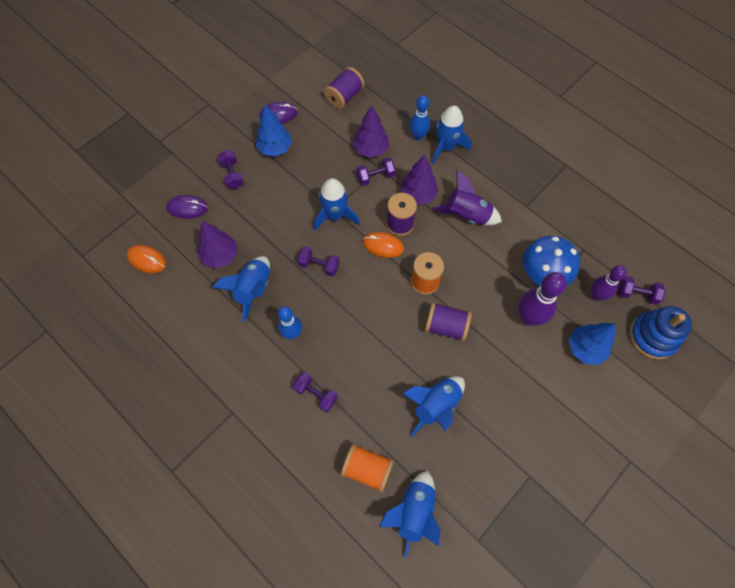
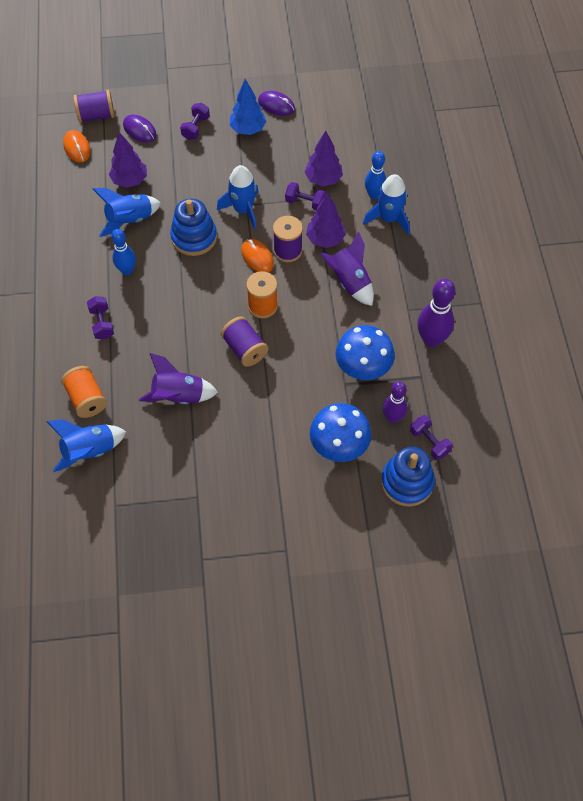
camera: 40 degrees right, 5 degrees down
(319, 265) = (194, 237): purple dumbbell -> blue stacking toy
(344, 96) = (344, 125): purple spool -> purple spool (96, 116)
(435, 405) = (179, 396): blue rocket -> purple rocket
(529, 317) = (317, 391): purple bowling pin -> purple bowling pin (431, 340)
(585, 349) = (339, 447): blue tree -> blue mushroom

